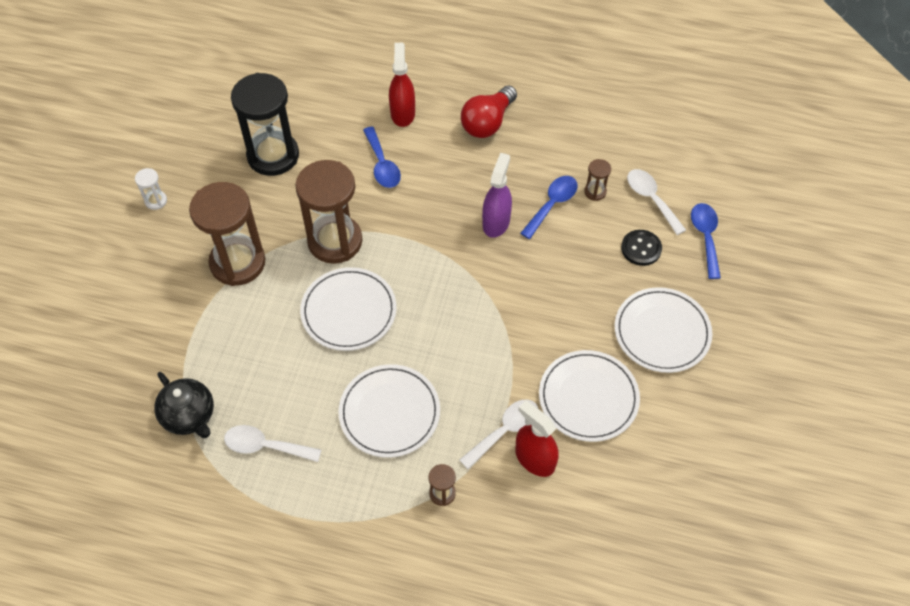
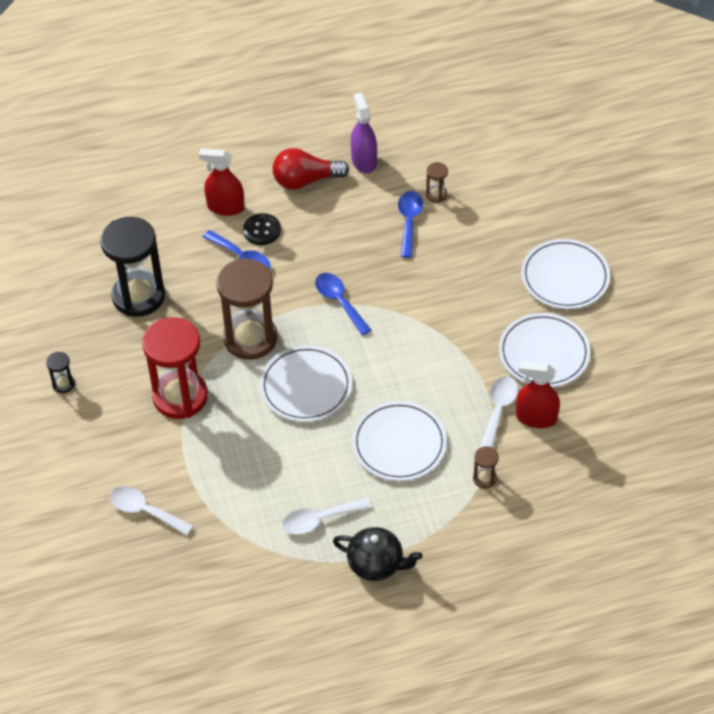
camera: 30 degrees left, 5 degrees down
(156, 201) = (63, 384): white hourglass -> black hourglass
(189, 416) = (238, 531): black teapot -> black teapot (376, 564)
(238, 263) = (180, 396): brown hourglass -> red hourglass
(402, 113) = (225, 207): red spray bottle -> red spray bottle turned 45 degrees counterclockwise
(487, 122) = (305, 180): red light bulb -> red light bulb turned 75 degrees clockwise
(496, 222) = (374, 258): purple spray bottle -> purple spray bottle (364, 161)
(641, 248) = (504, 222): black button -> black button (262, 230)
(651, 199) = (485, 179): white spoon -> white spoon (145, 511)
(705, 237) = (548, 188): blue spoon -> blue spoon (339, 301)

